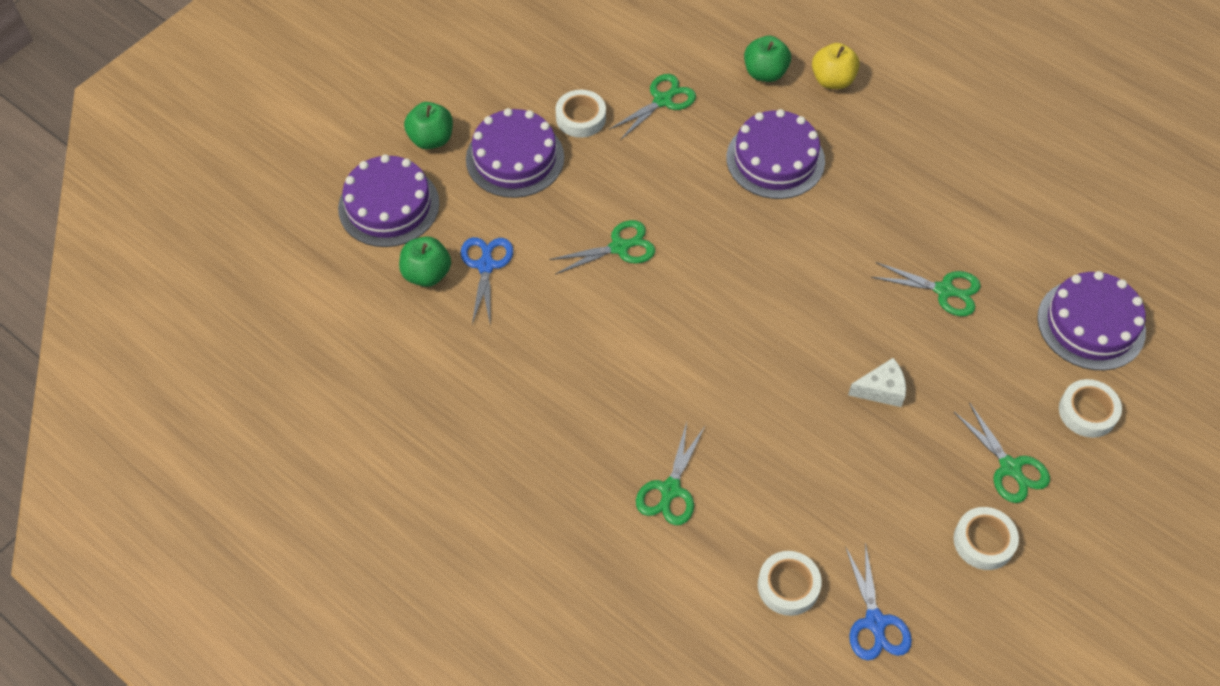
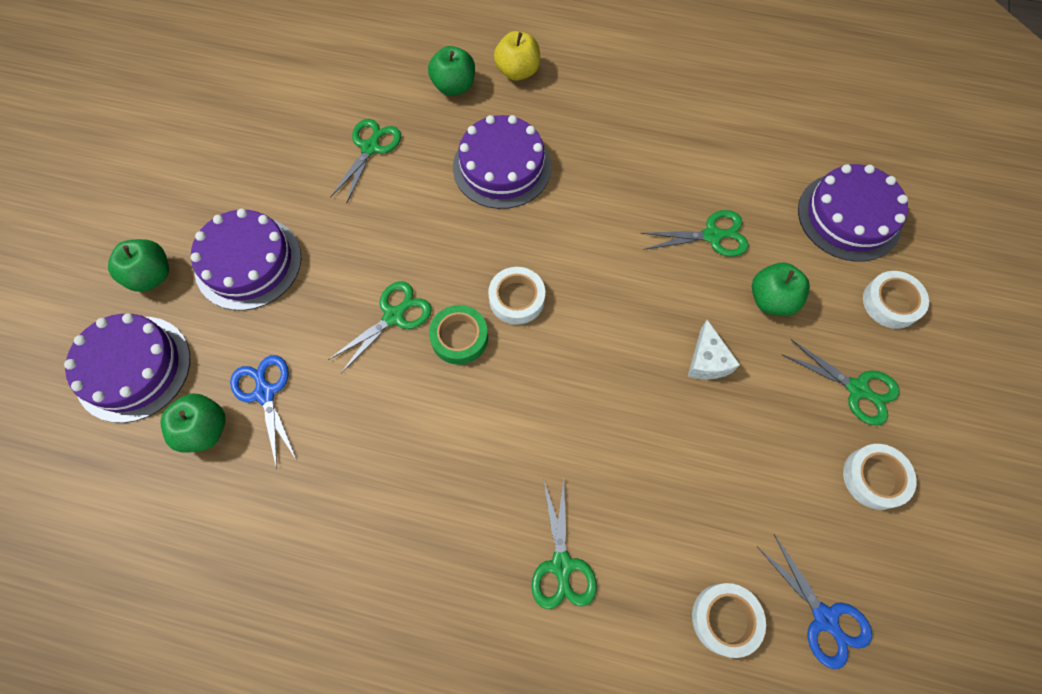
camera: 25 degrees left, 10 degrees up
(580, 118) = (298, 195): white tape -> white tape (516, 298)
(668, 286) = (459, 337): none -> green tape
(881, 390) = (707, 360): white cheese -> white cheese turned 120 degrees clockwise
(970, 365) = (771, 300): none -> green apple

